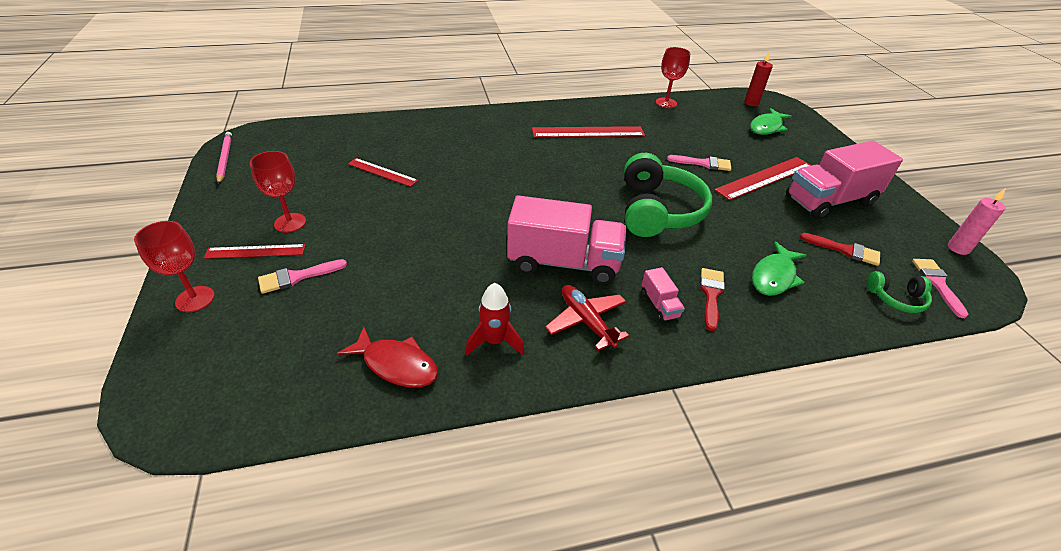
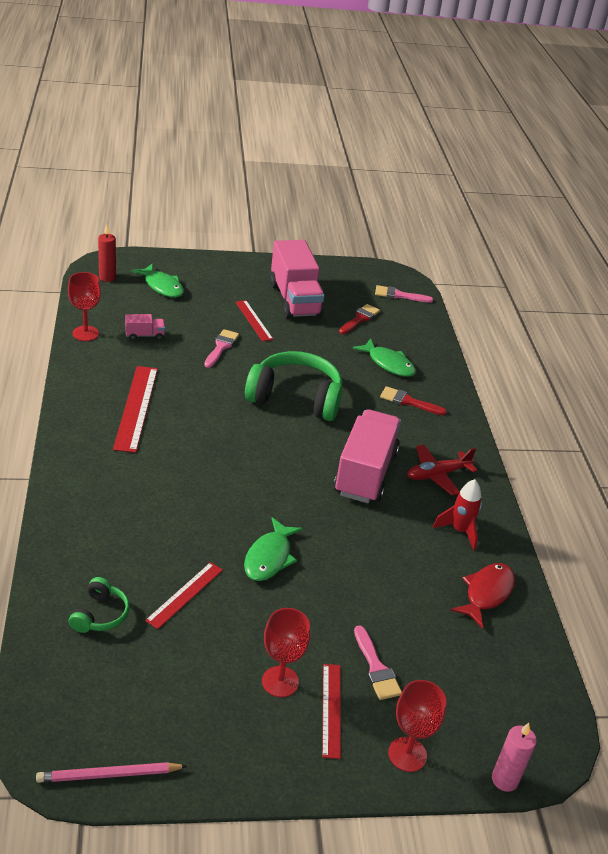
camera: 85 degrees left, 5 degrees down
(428, 209) = (269, 557): none -> green fish
(659, 305) = (419, 431): pink truck -> pink truck (145, 335)
(765, 178) = (254, 320): red ruler -> red ruler, size x0.61
(896, 298) = (414, 319): green headphones -> green headphones (100, 614)
(958, 248) = (361, 269): pink candle -> pink candle (504, 780)

